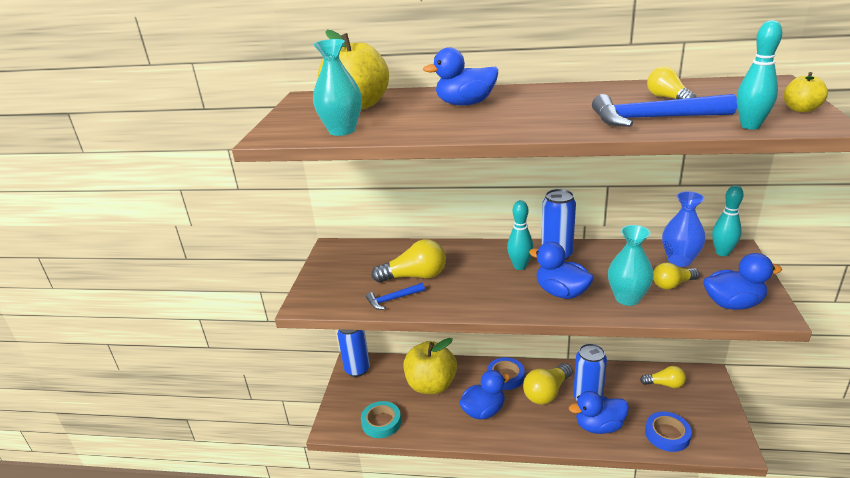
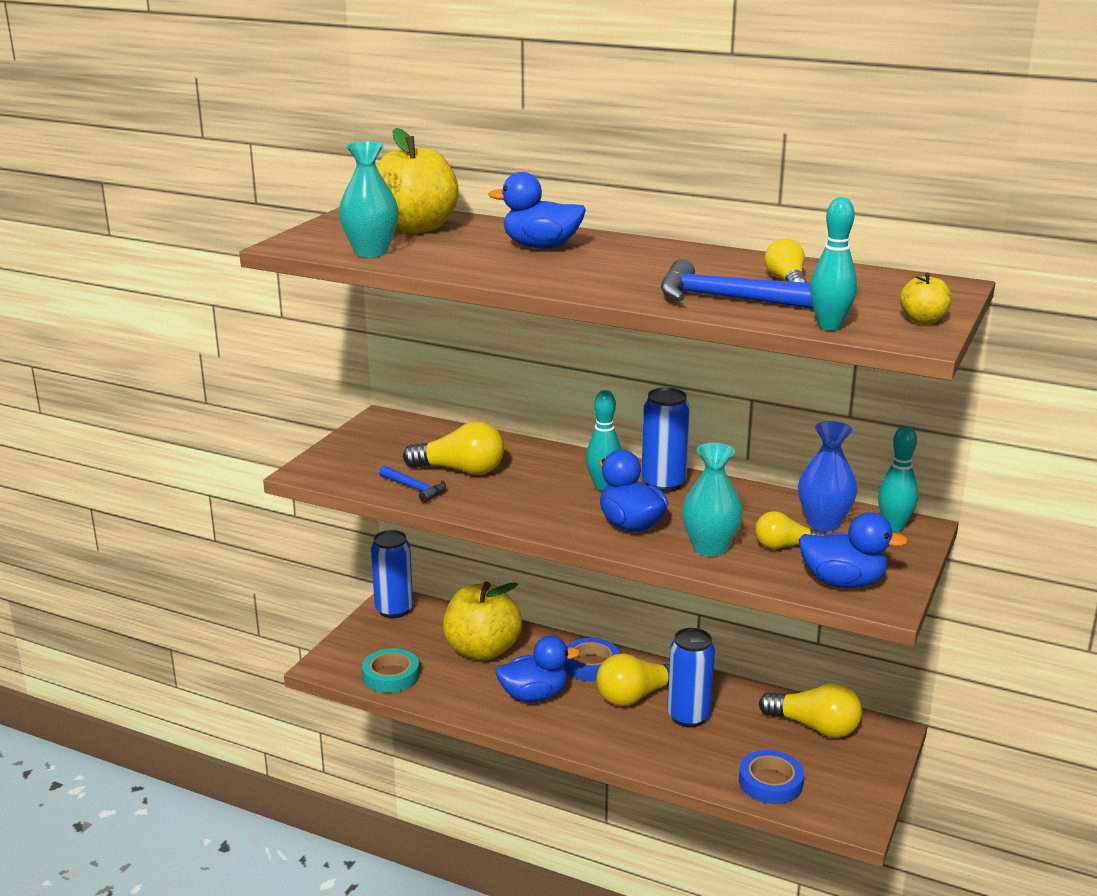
camera: 15 degrees right, 5 degrees down
(393, 299) = (415, 488): blue hammer -> blue hammer turned 135 degrees counterclockwise
(599, 426) = (681, 750): blue duck -> none
(665, 384) = (814, 727): yellow light bulb -> yellow light bulb, size x1.57

